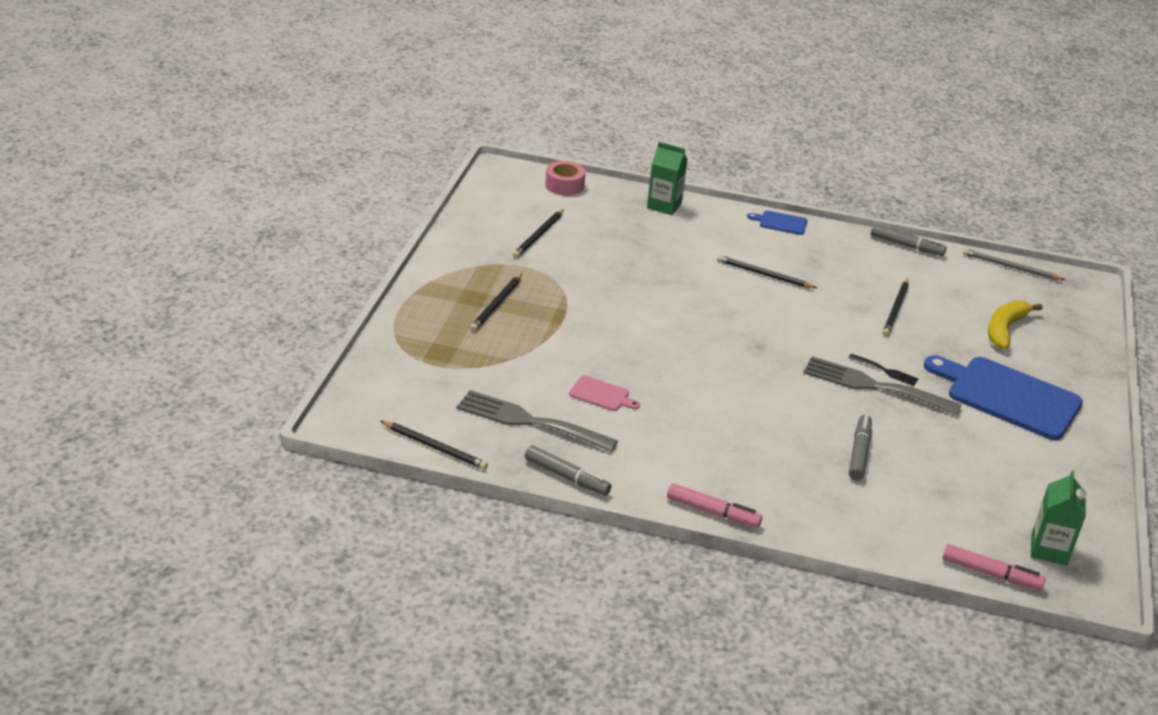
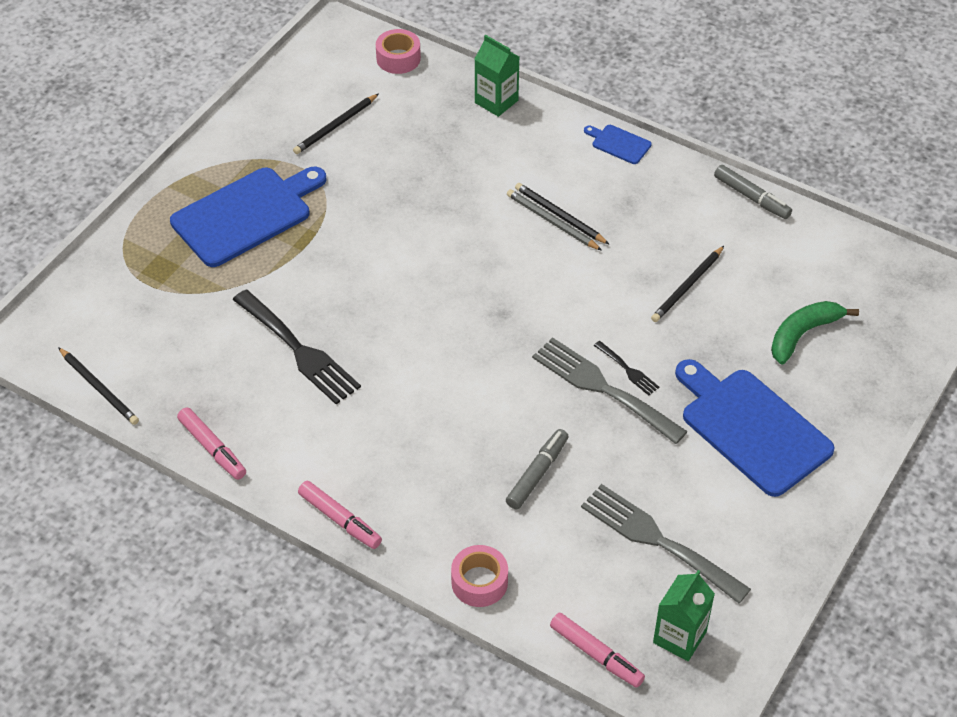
camera: 20 degrees right, 15 degrees up
(496, 304) = (246, 214): black pencil -> blue cutting board
(529, 421) = (208, 372): grey fork -> grey fork (657, 540)
(567, 477) = (212, 448): grey marker -> pink marker
(601, 394) = (299, 350): pink cutting board -> black fork
(861, 538) = (479, 582): none -> pink tape
(1005, 329) = (803, 334): yellow banana -> green banana
(1010, 267) = (862, 246): grey pencil -> grey pencil (551, 222)

